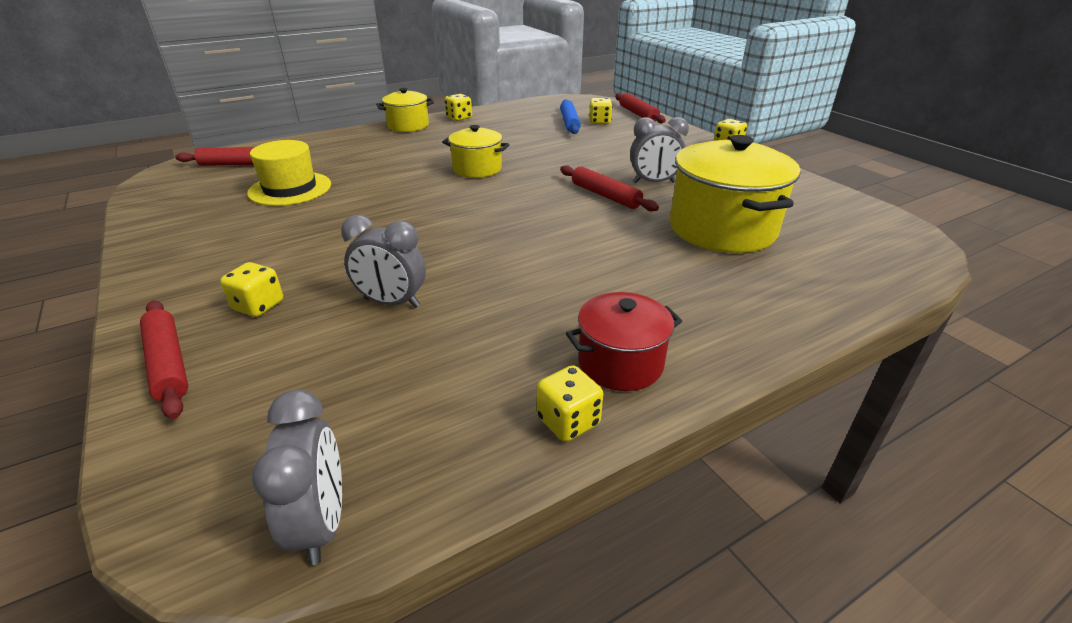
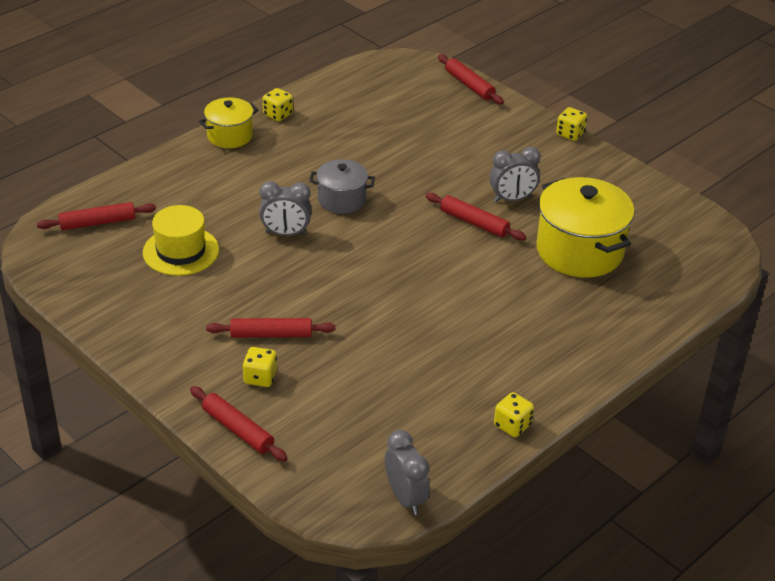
camera: 15 degrees left, 5 degrees up
(313, 264) = (271, 335): none -> red rolling pin
(392, 303) = (356, 360): grey clock -> grey clock (286, 233)
(477, 169) = (342, 200): yellow pot -> grey pot
(569, 123) = (401, 110): blue rolling pin -> none
(599, 122) = (433, 105): yellow dice -> none
(620, 363) = (532, 383): red pot -> none

